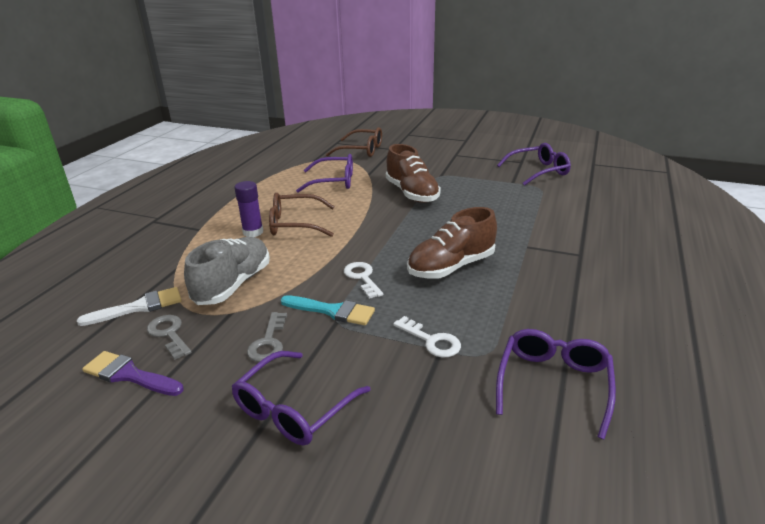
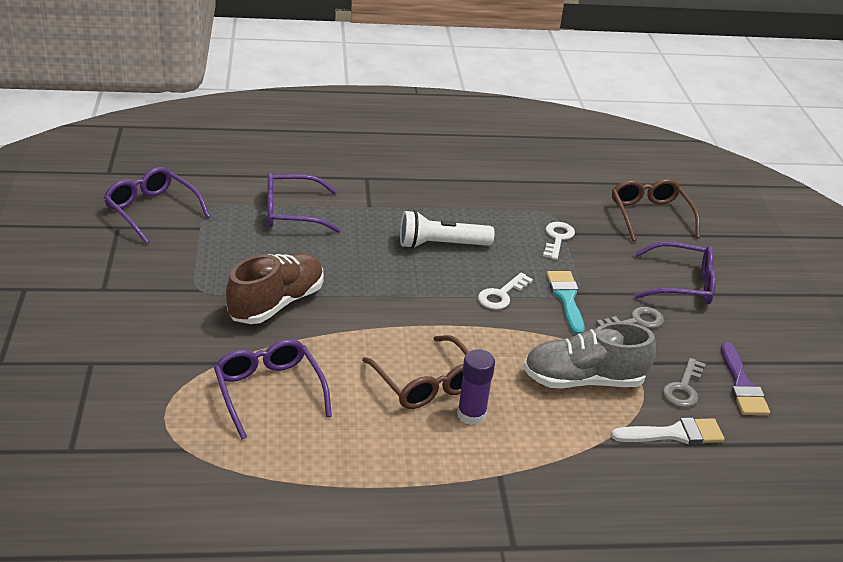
camera: 120 degrees left, 5 degrees up
(139, 307) = (674, 434): white brush -> white brush turned 135 degrees clockwise
(361, 150) = (109, 401): brown glasses -> brown glasses (650, 216)
(451, 267) = (441, 245): brown shoe -> white flashlight
(553, 384) = (556, 184): purple glasses -> purple glasses (292, 212)

